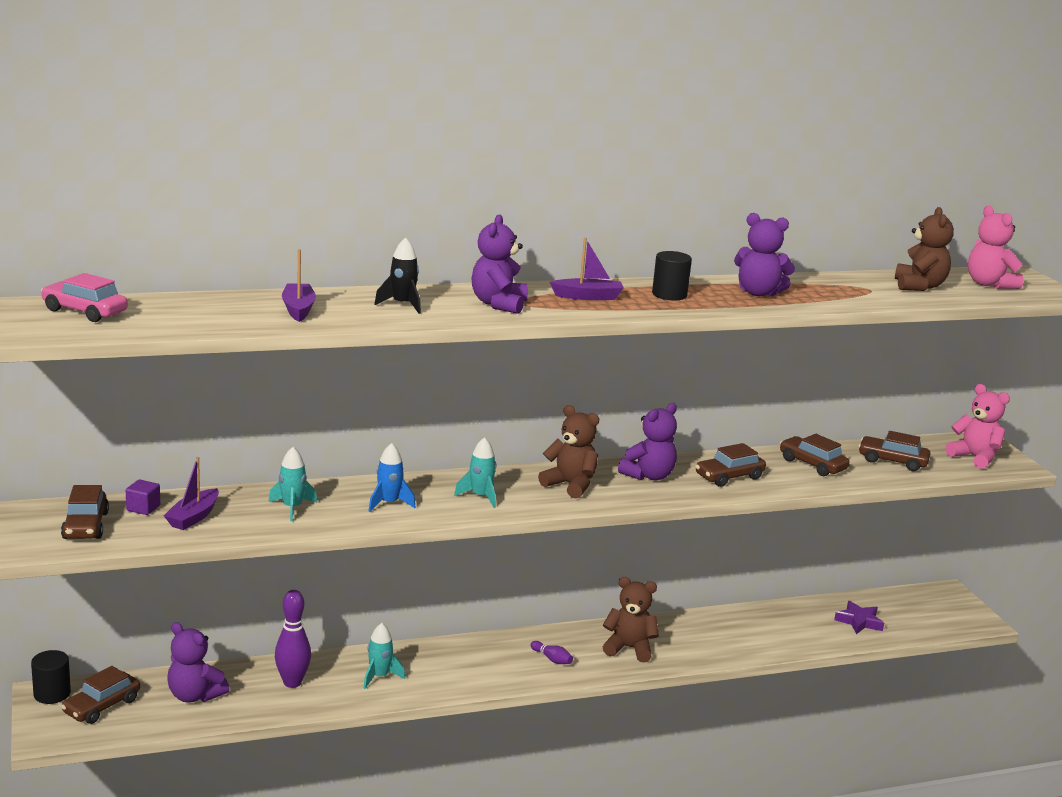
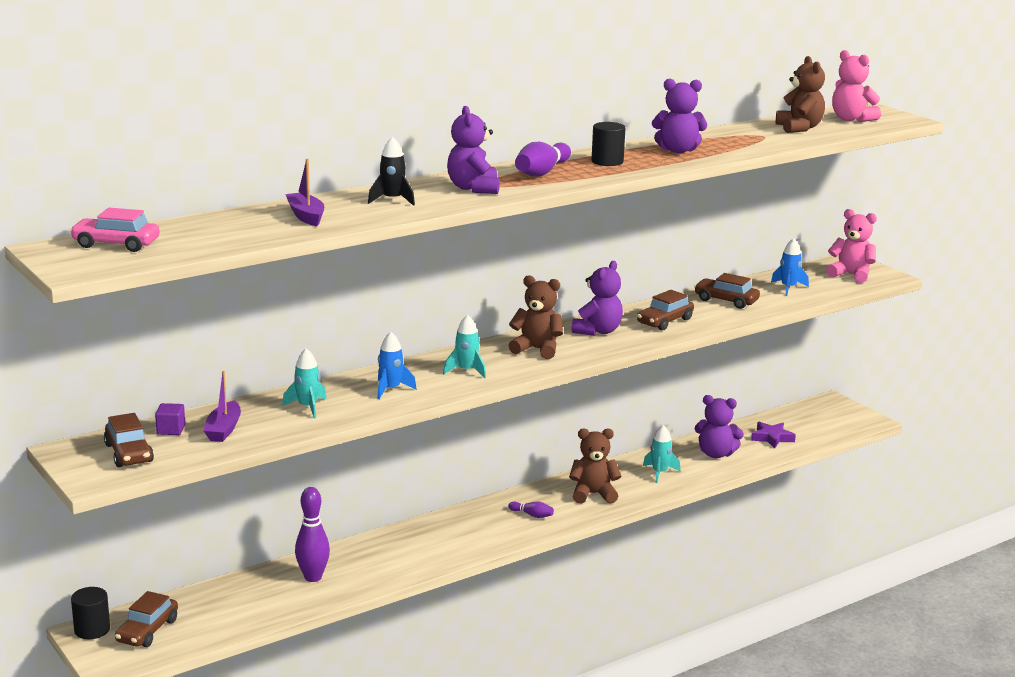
camera: 15 degrees left, 0 degrees up
(195, 695) = (229, 605): purple teddy bear -> purple teddy bear (716, 454)
(379, 677) = (389, 558): turquoise rocket -> turquoise rocket (659, 473)
(588, 297) = (542, 172): purple boat -> purple bowling pin
(892, 461) = (788, 288): brown car -> blue rocket

